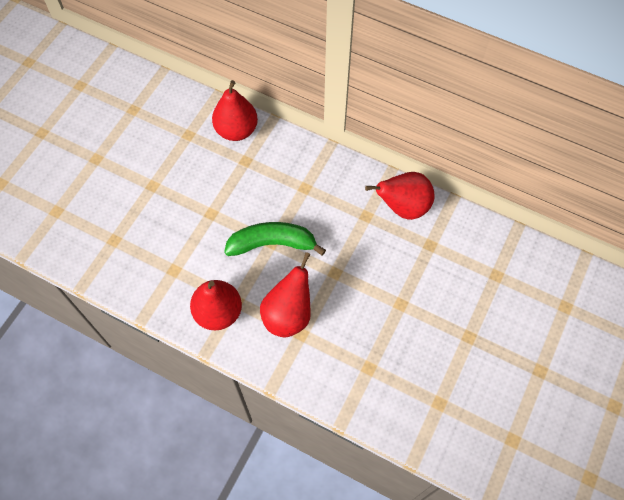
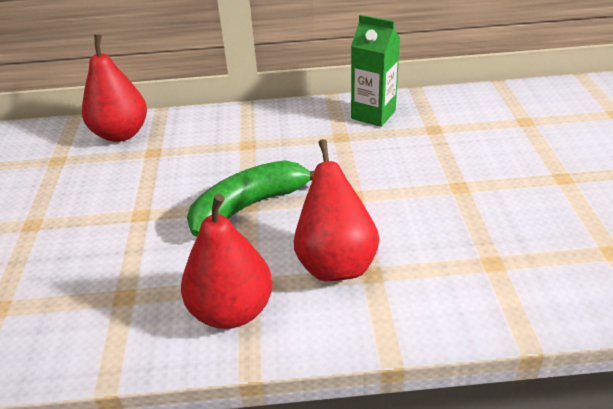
camera: 30 degrees left, 25 degrees down
(403, 207) = (373, 114): red pear -> green carton

